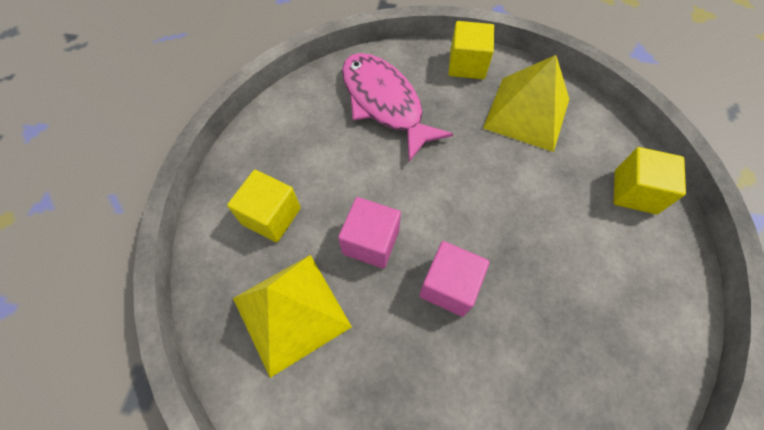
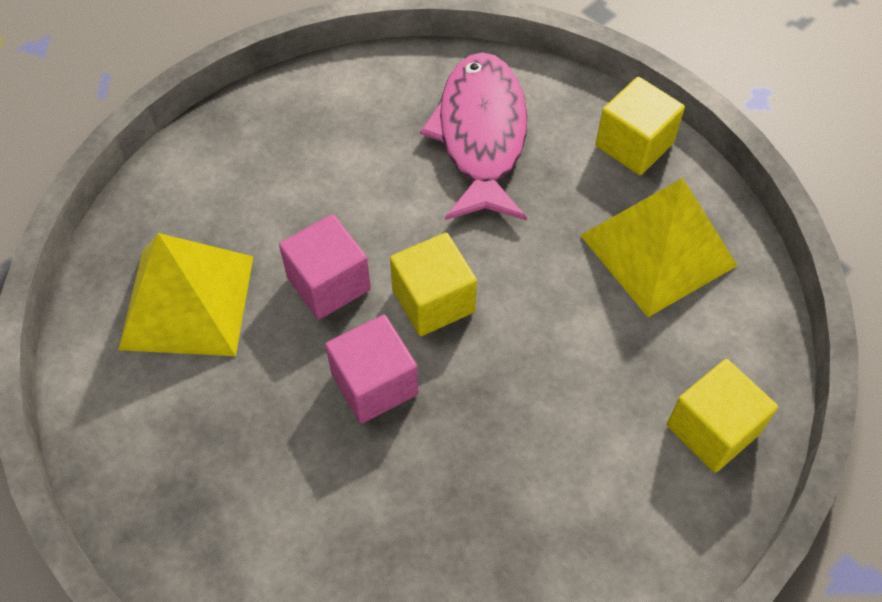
camera: 35 degrees right, 5 degrees down
(271, 216) = (245, 191): yellow cube -> yellow cube (433, 301)

